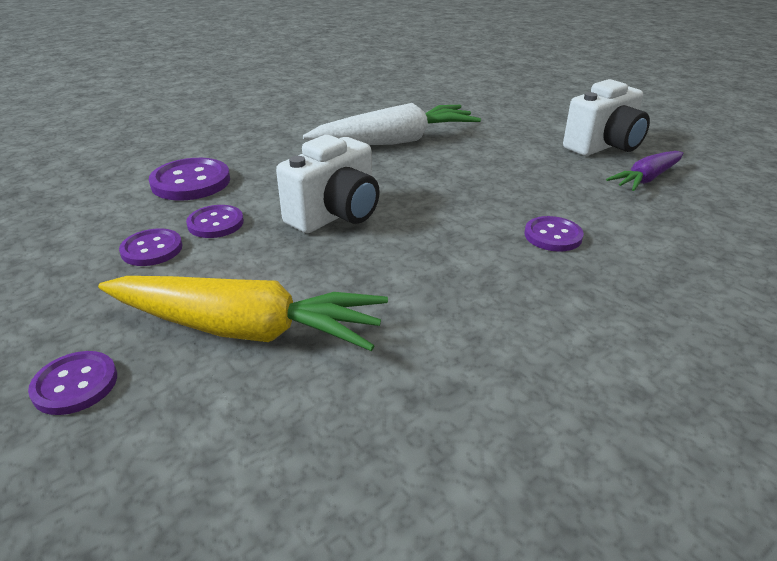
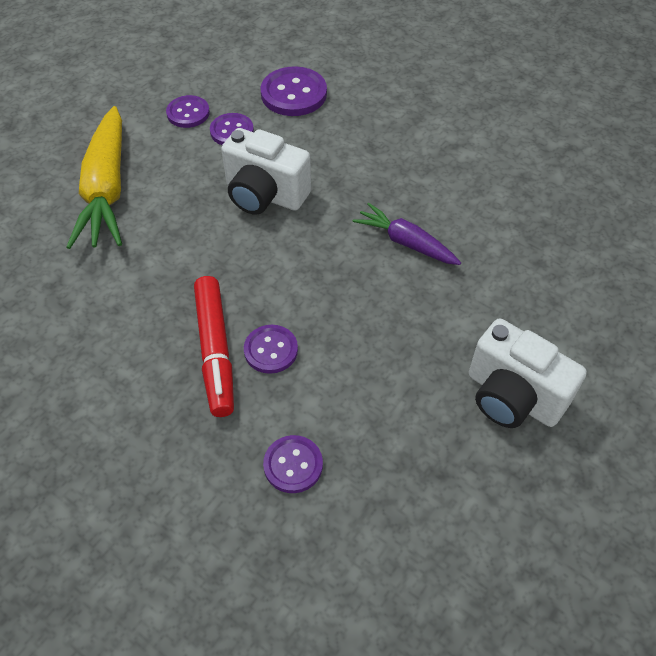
camera: 75 degrees right, 20 degrees up
(75, 384) = (51, 139): purple button -> purple button (293, 465)
(396, 141) = (437, 202): white carrot -> none
(551, 268) = (215, 351): none -> red marker
(646, 179) = (430, 438): purple carrot -> purple carrot (406, 242)

